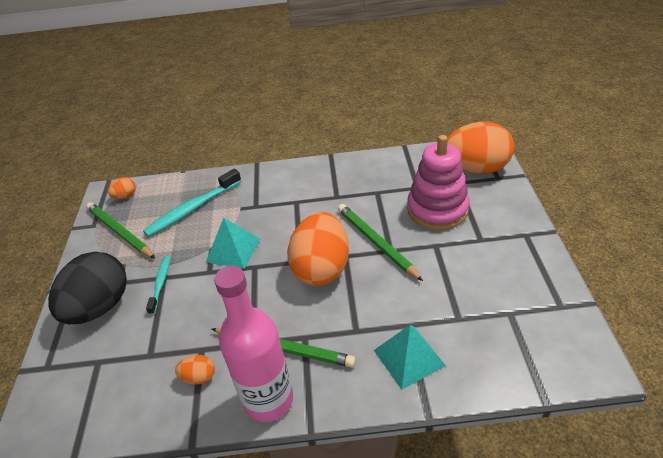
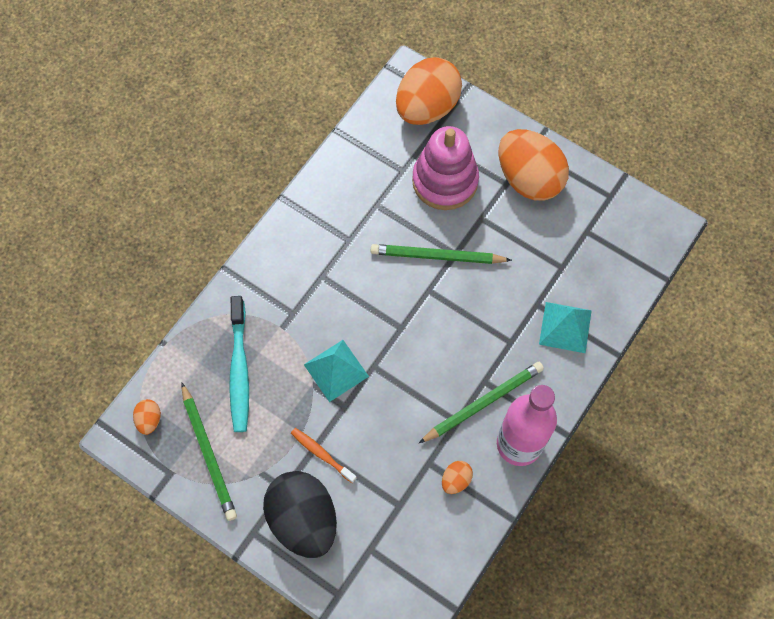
camera: 55 degrees left, 25 degrees up
(120, 232) = (208, 453): green pencil -> green pencil turned 105 degrees counterclockwise
(160, 284) = (321, 454): turquoise toothbrush -> orange toothbrush
(321, 268) = (426, 318): orange egg -> orange egg (529, 179)

